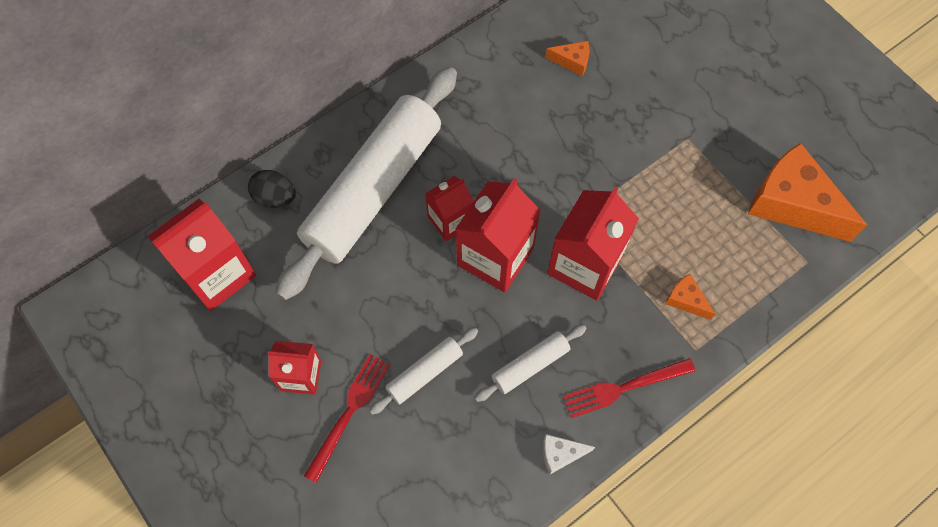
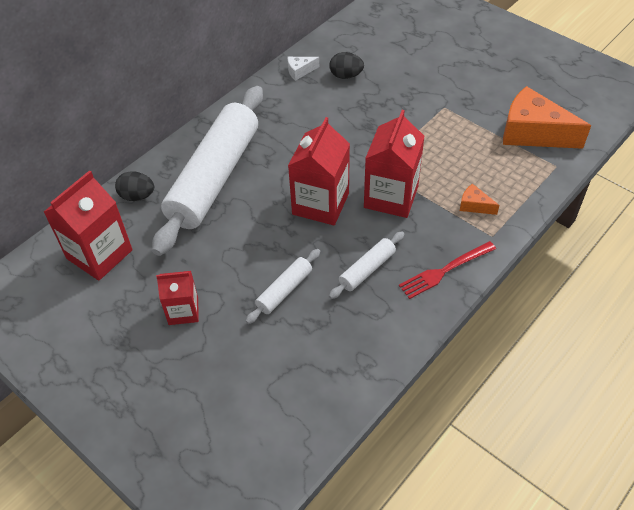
camera: 10 degrees left, 15 degrees down
(349, 412) = (229, 329): red fork -> none
(450, 220) = (279, 187): red carton -> none
(560, 454) = (408, 325): white cheese -> white cheese (300, 71)
(572, 61) = (346, 76): orange cheese -> black egg

